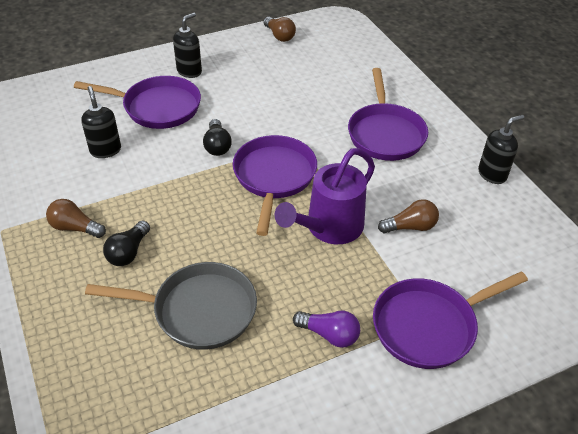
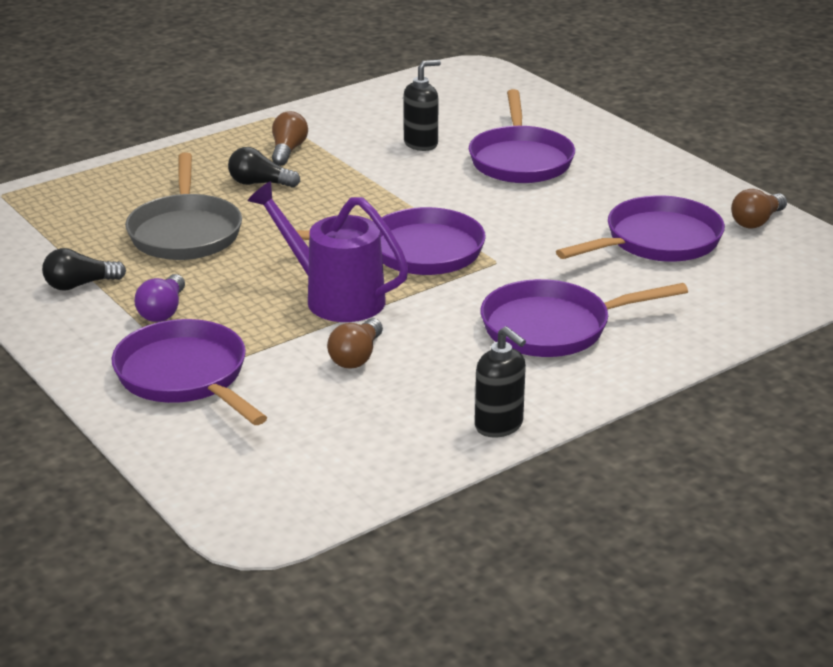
camera: 80 degrees right, 15 degrees down
(189, 71) = (613, 168): black soap dispenser -> none
(217, 146) = (462, 207): black light bulb -> black light bulb (80, 285)
(291, 75) = (656, 241): none -> purple pan
(410, 227) = (356, 357): brown light bulb -> brown light bulb turned 45 degrees clockwise

